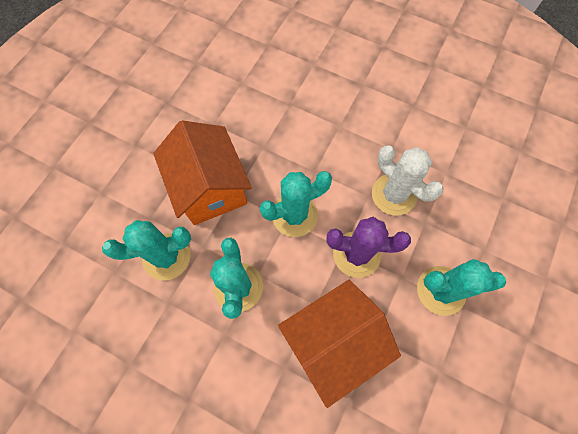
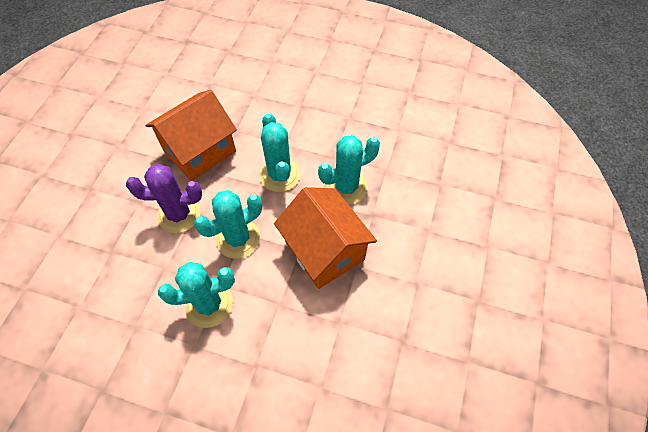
camera: 170 degrees right, 10 degrees down
(394, 194) = (139, 274): white cactus -> none
(441, 290) = (107, 198): turquoise cactus -> turquoise cactus (209, 304)

